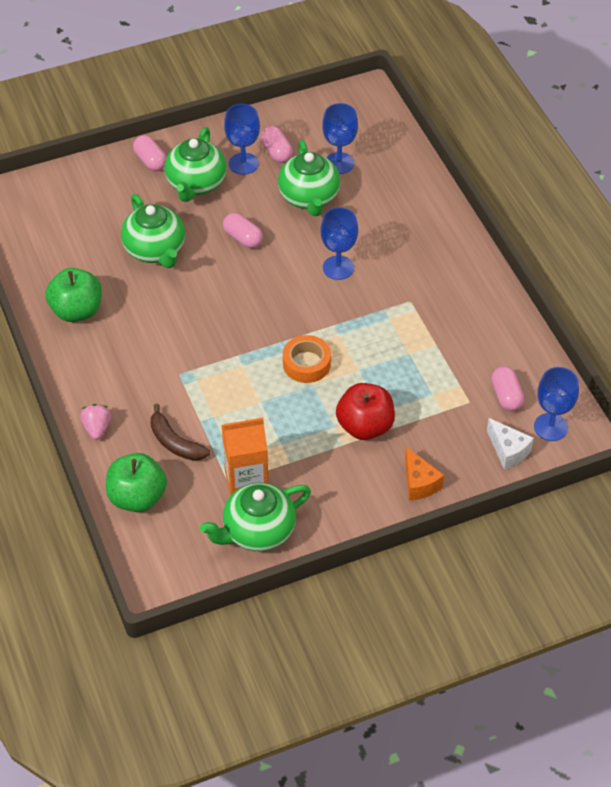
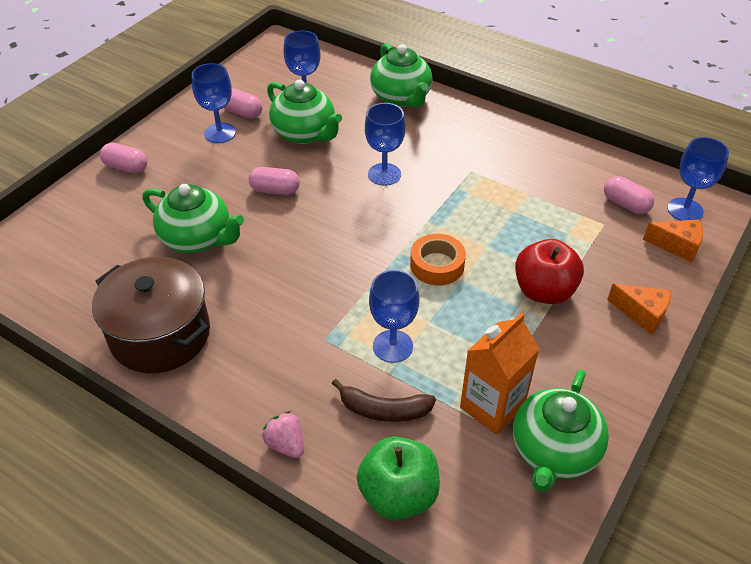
camera: 35 degrees left, 5 degrees down
(77, 311) = (160, 334): green apple -> brown pot
(196, 184) = (189, 167): green teapot -> green teapot (401, 98)
(219, 404) = (392, 346): none -> blue goblet
(508, 451) = (677, 246): white cheese -> orange cheese

